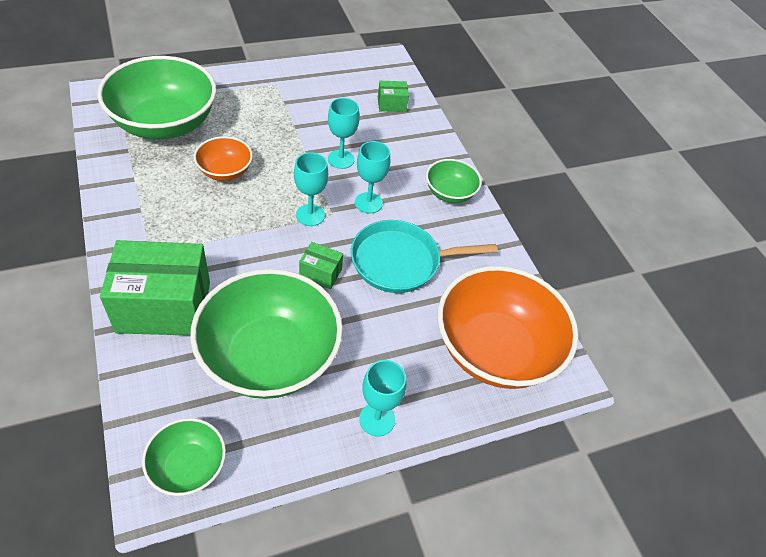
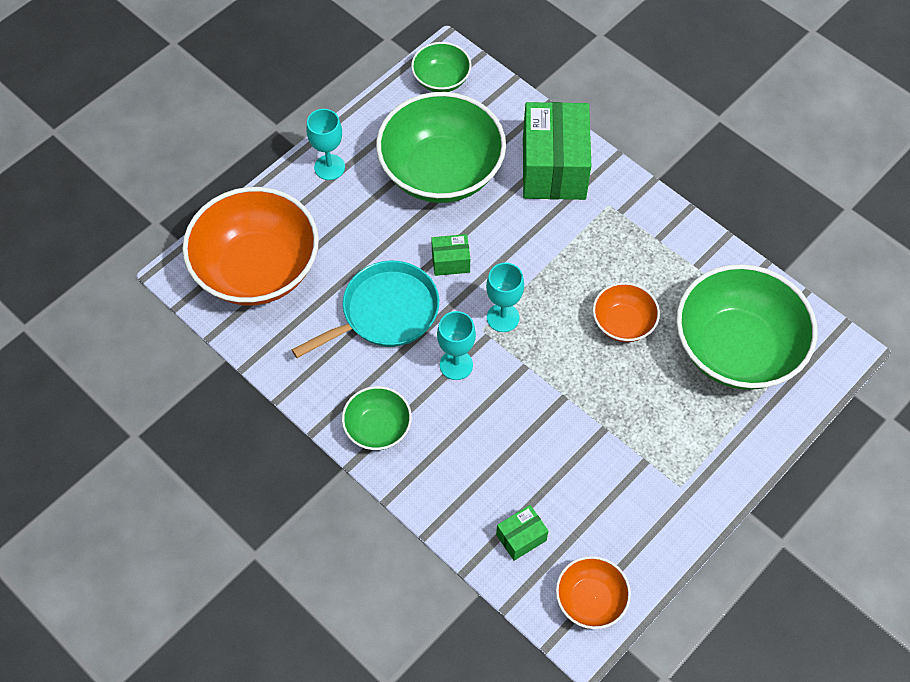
camera: 160 degrees right, 10 degrees up
(164, 306) = (554, 168): green box -> green box turned 60 degrees counterclockwise
(341, 159) = (522, 408): turquoise goblet -> none
(372, 67) = (590, 600): none -> orange bowl

